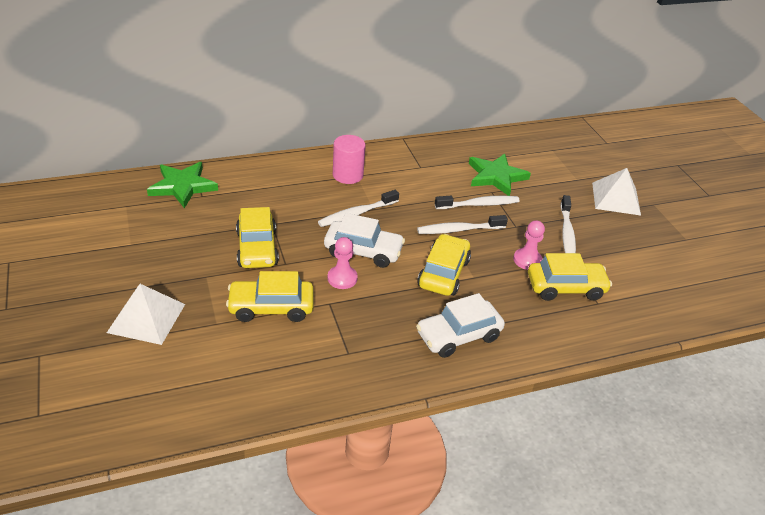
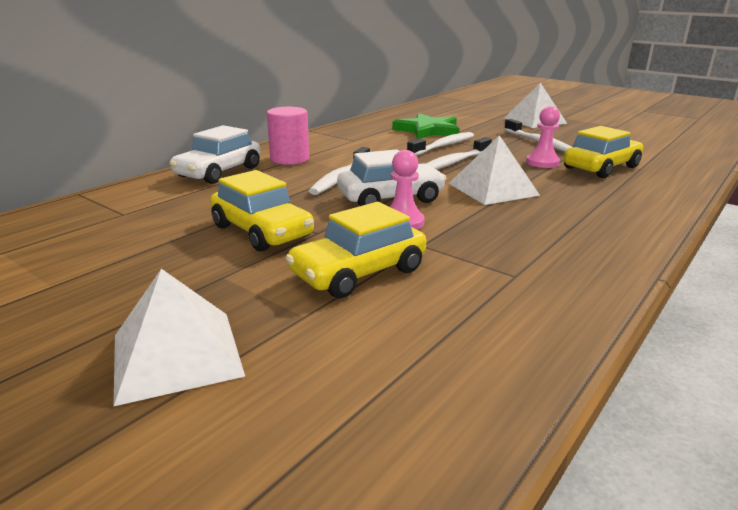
camera: 30 degrees left, 15 degrees down
(183, 186) = (83, 213): green star -> none
(443, 273) = (492, 189): yellow car -> white pyramid
(458, 336) = (588, 222): white car -> white car (219, 172)

